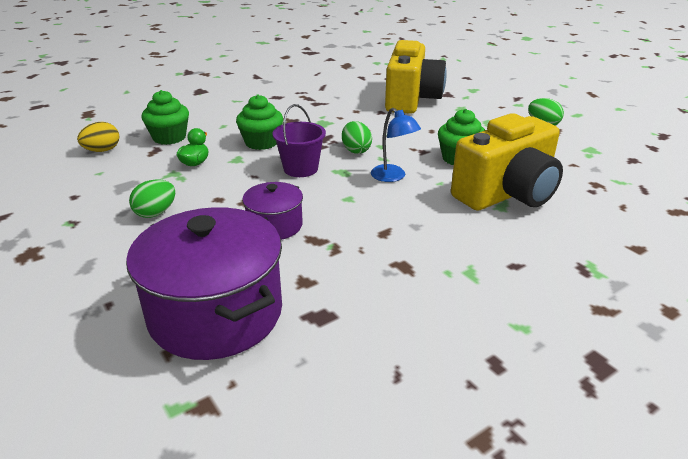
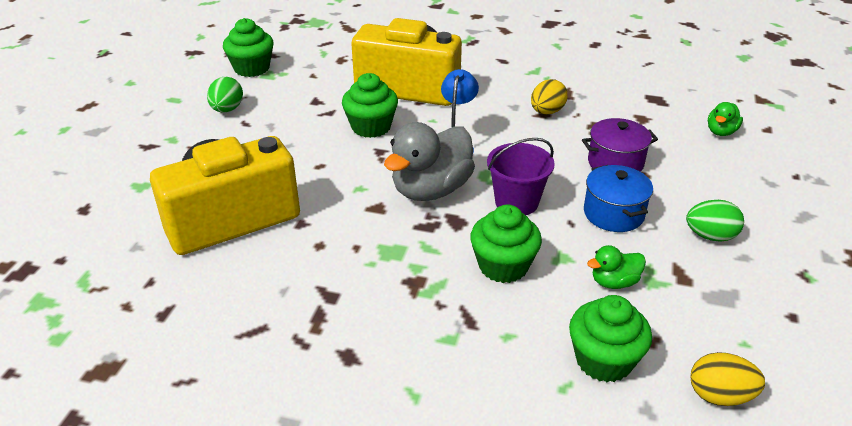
camera: 130 degrees left, 5 degrees up
(216, 313) = (721, 132): purple pot -> green duck
(234, 193) = (613, 214): none -> blue pot
(356, 150) = (431, 190): green egg -> grey duck
(385, 236) = (547, 112): none -> yellow egg
(609, 147) = (252, 68): none -> green cupcake

